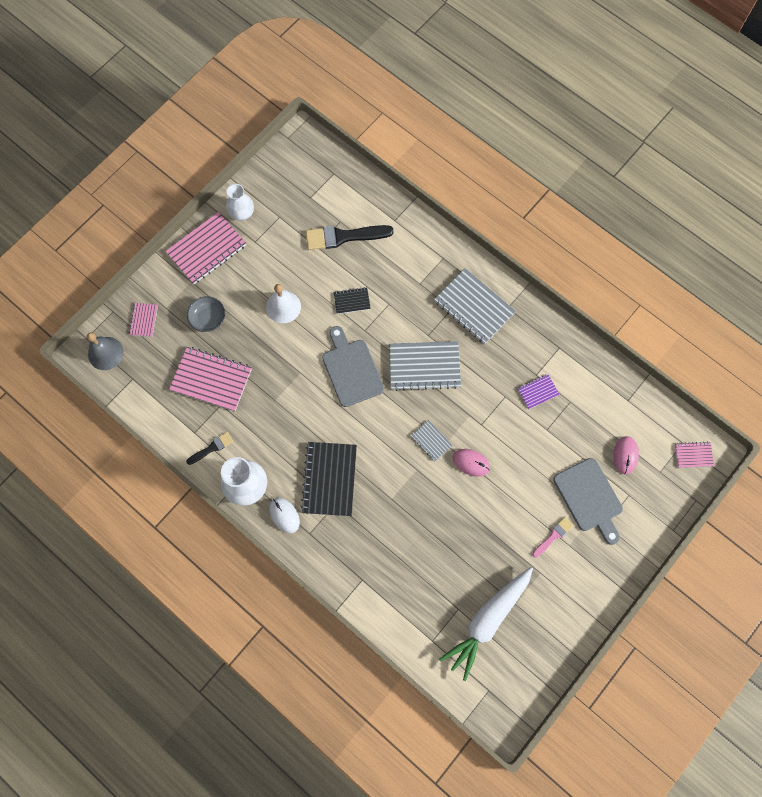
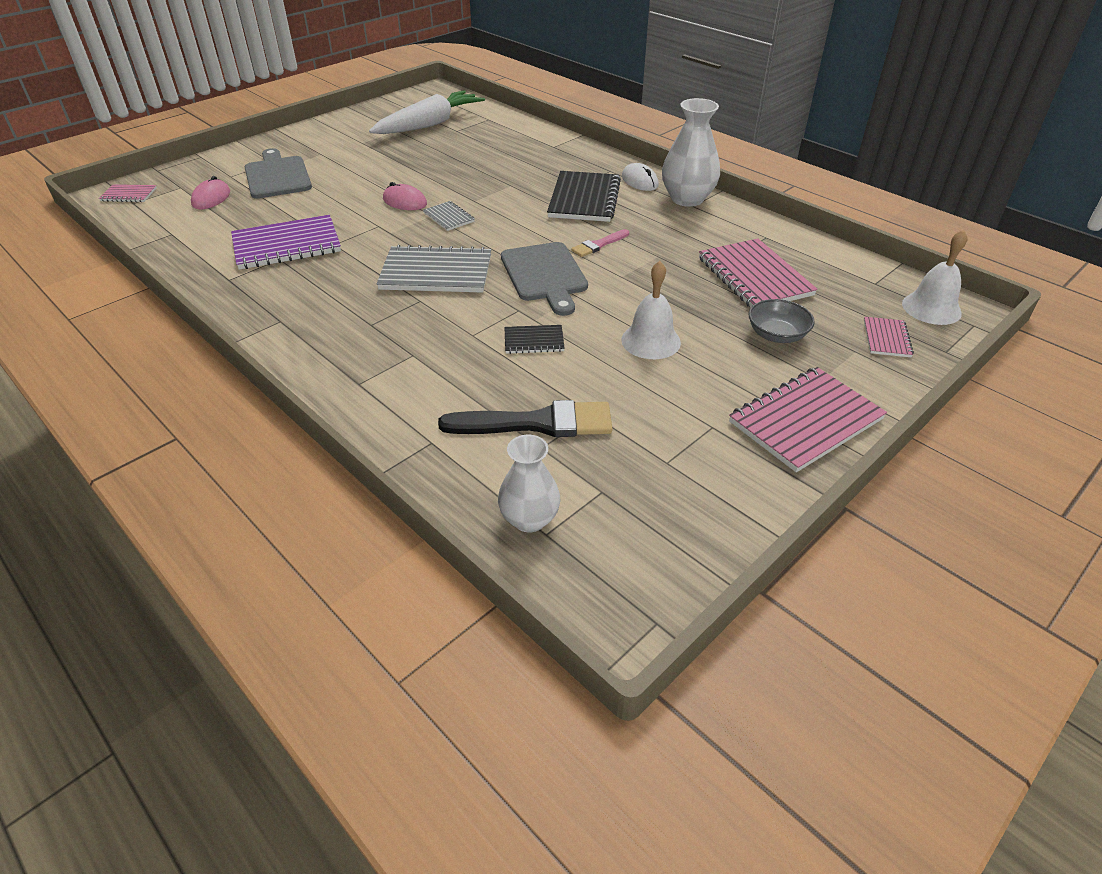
camera: 175 degrees left, 30 degrees down
(105, 353) = (931, 308): grey bell -> white bell
(211, 379) = (754, 277): pink notebook -> pink notebook turned 45 degrees clockwise
(212, 448) = (738, 225): black brush -> none
(242, 213) = (747, 473): white vase -> white vase (529, 519)
(474, 307) = (333, 324): grey notebook -> none
(537, 392) = (287, 245): purple notebook -> purple notebook, size x2.00
(553, 536) = (334, 158): pink brush -> pink brush (598, 245)

